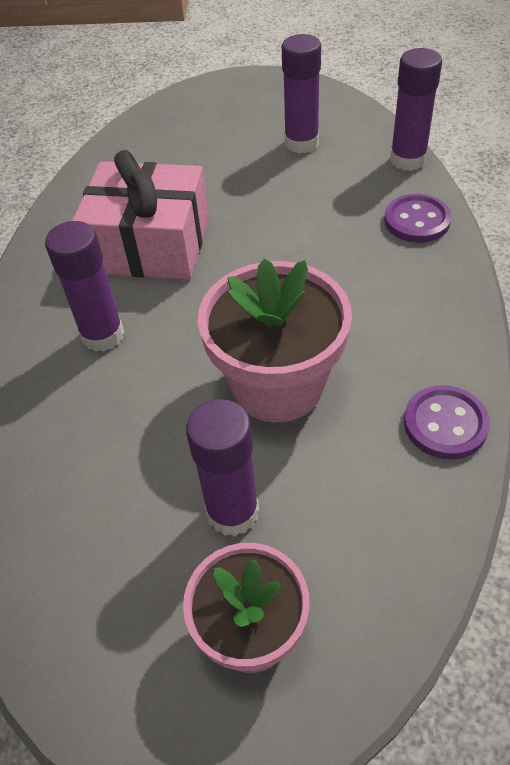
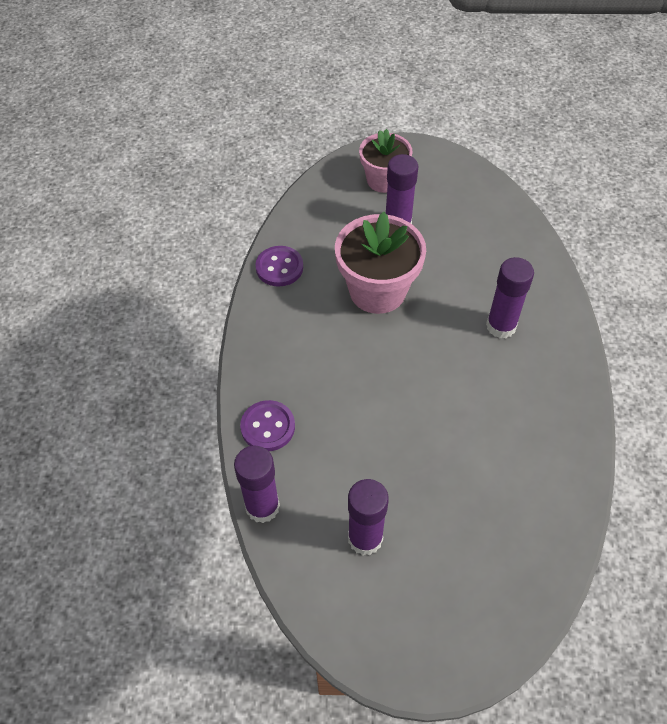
camera: 175 degrees right, 5 degrees up
(149, 244) = (489, 407): pink gift -> none

